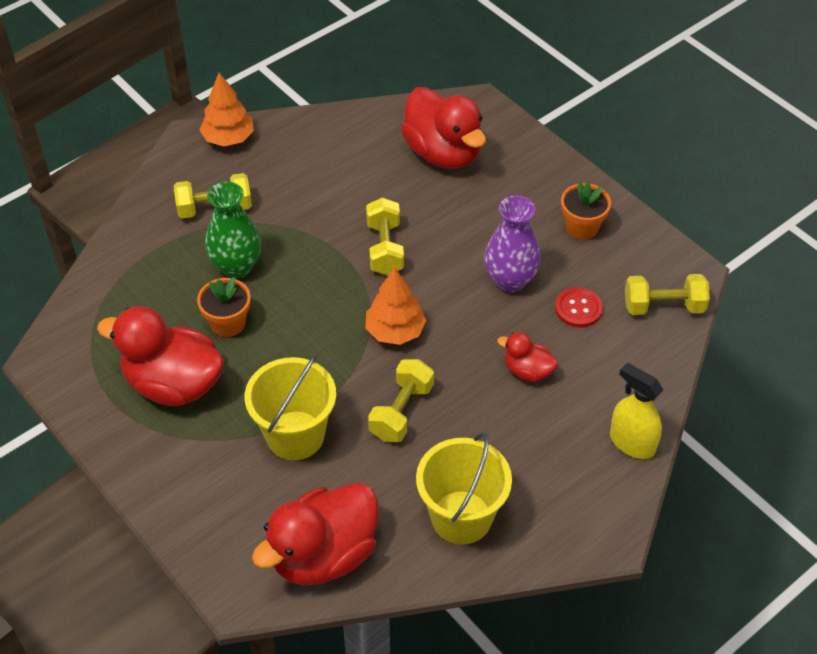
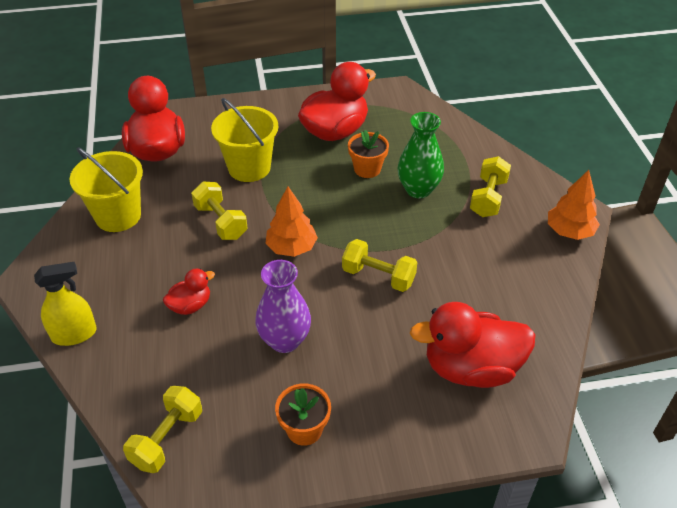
camera: 120 degrees right, 5 degrees down
(578, 308) = (218, 372): red button -> none

